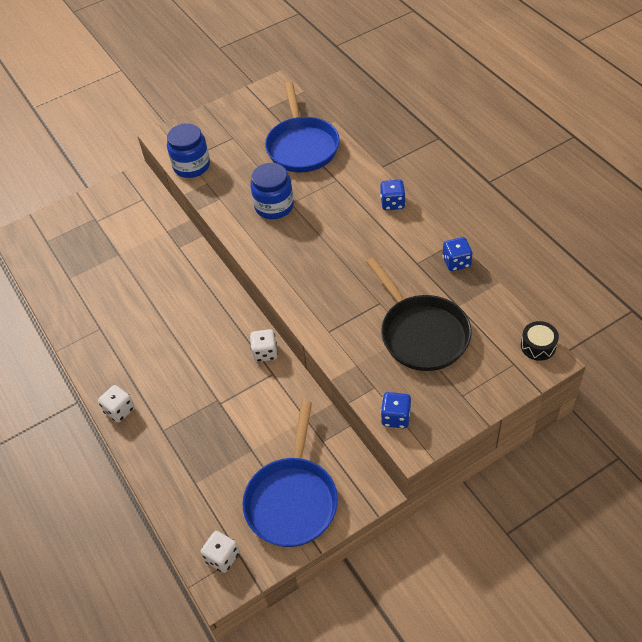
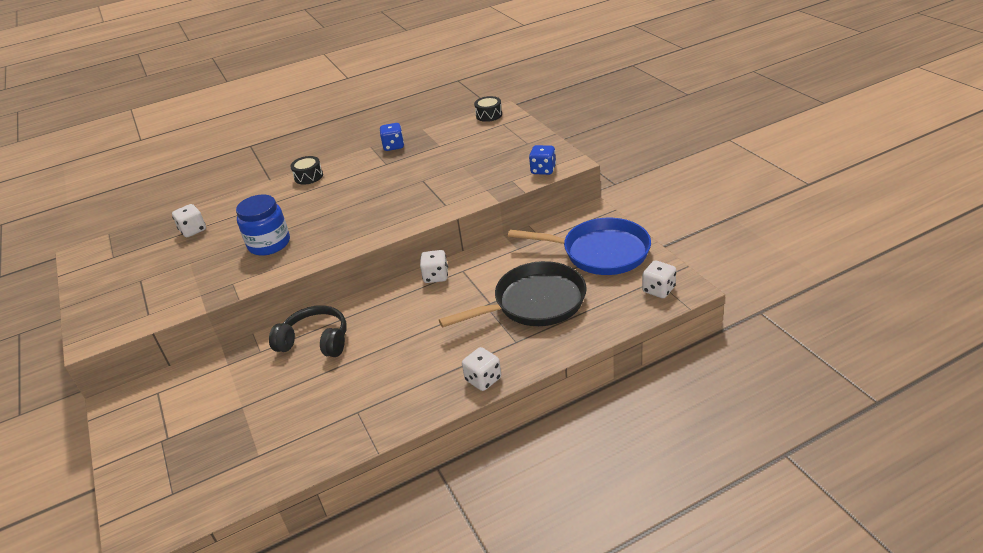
camera: 85 degrees left, 15 degrees down
(185, 281) = (315, 341): none -> black headphones
(191, 166) = (163, 309): blue jar -> none
(302, 146) = (193, 230): blue pan -> white dice
(392, 203) = (308, 176): blue dice -> black drum
(421, 333) = (462, 160): black pan -> black pan (534, 303)

